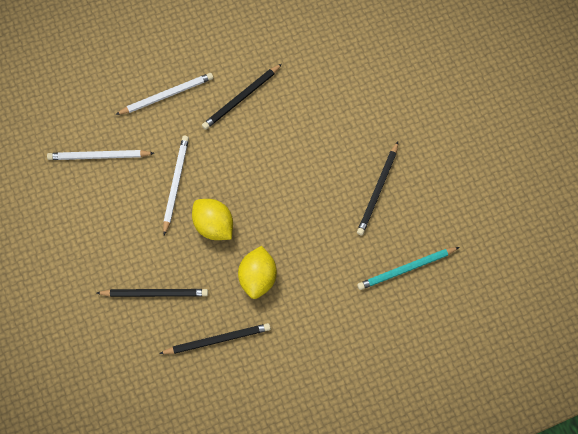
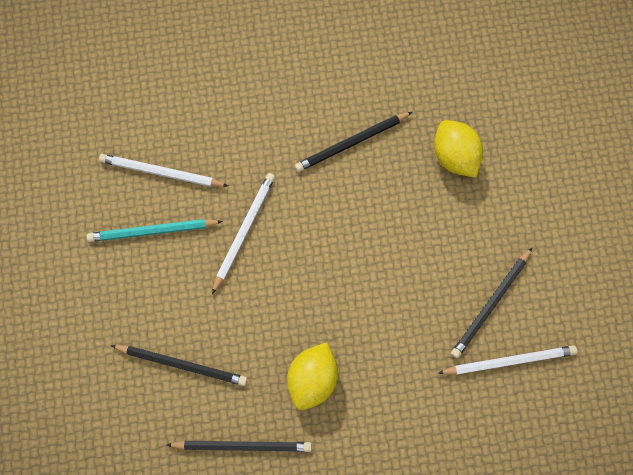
camera: 15 degrees right, 5 degrees up
(166, 95) = (263, 116): white pencil -> white pencil (509, 361)
(213, 225) = (276, 296): yellow lemon -> yellow lemon (454, 156)
(406, 269) = (501, 417): turquoise pencil -> turquoise pencil (152, 231)

